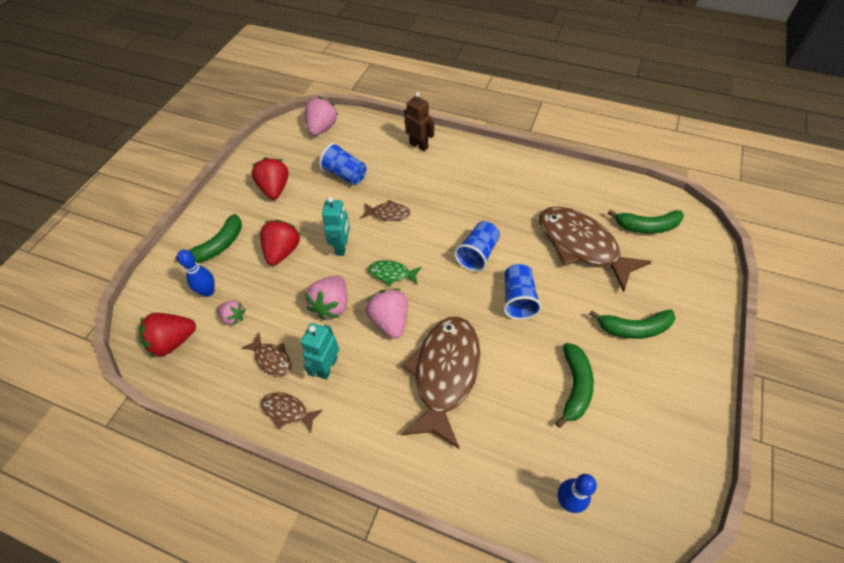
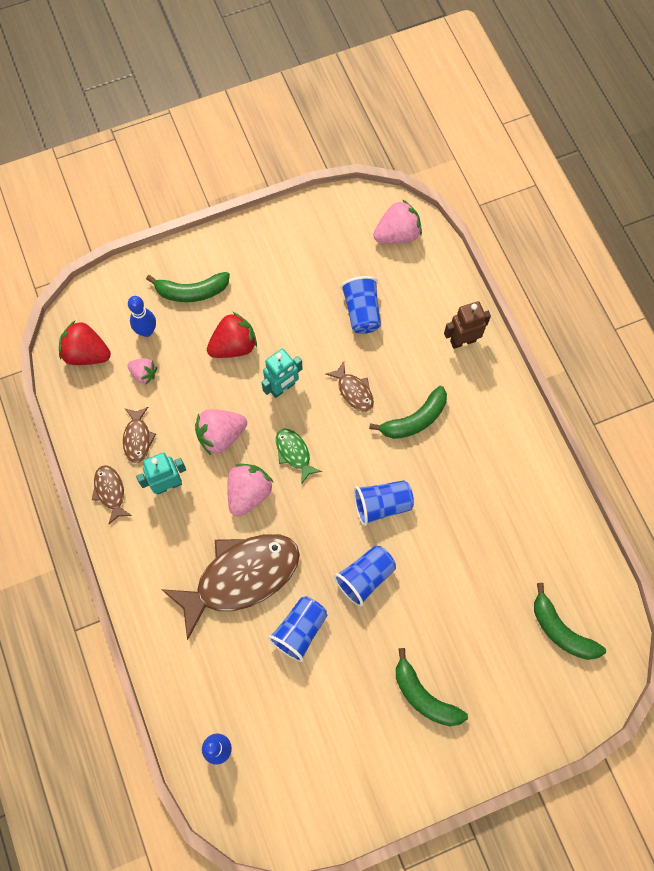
camera: 45 degrees right, 15 degrees up
(233, 317) = (144, 374): pink strawberry -> pink strawberry turned 45 degrees counterclockwise
(275, 189) = (288, 271): red strawberry -> none
(419, 145) = (462, 341): brown robot -> brown robot turned 105 degrees counterclockwise
(520, 367) = (299, 630): none -> blue cup
(574, 387) = (320, 687): green banana -> green banana (414, 420)
(581, 246) = (477, 587): brown fish -> none

